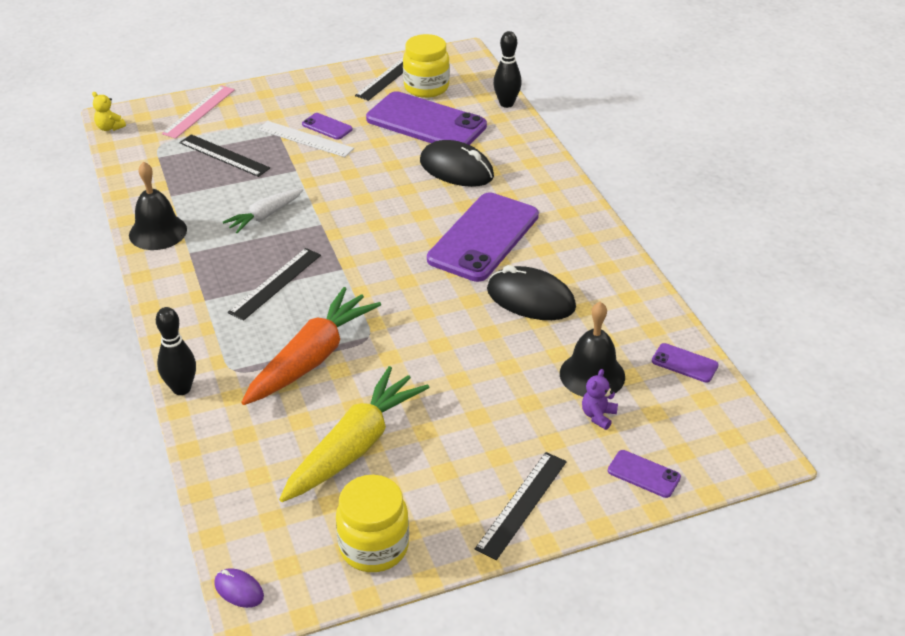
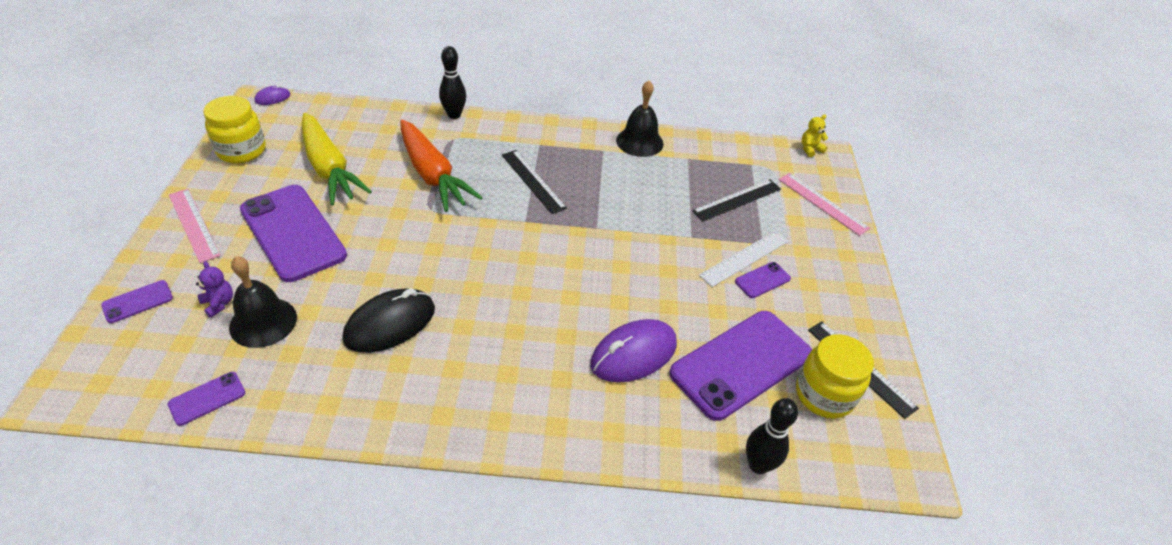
camera: 110 degrees right, 5 degrees up
(265, 216) = (628, 199): white carrot -> none
(456, 169) = (633, 354): black mouse -> purple mouse
(483, 237) = (503, 328): purple phone -> purple phone (293, 232)
(522, 504) = (193, 224): black ruler -> pink ruler

